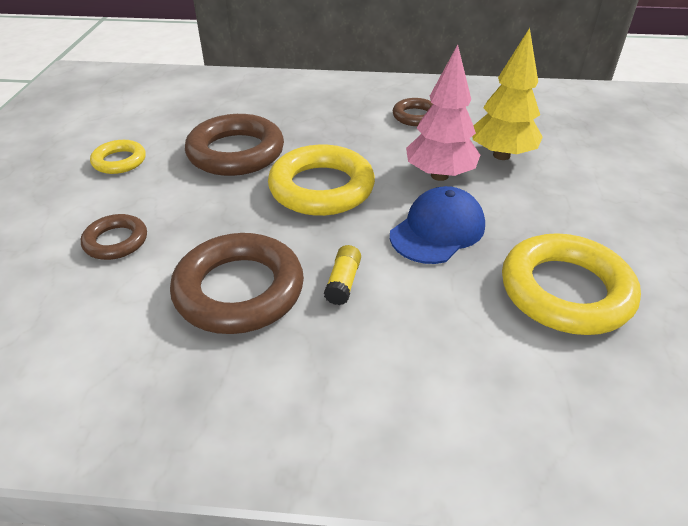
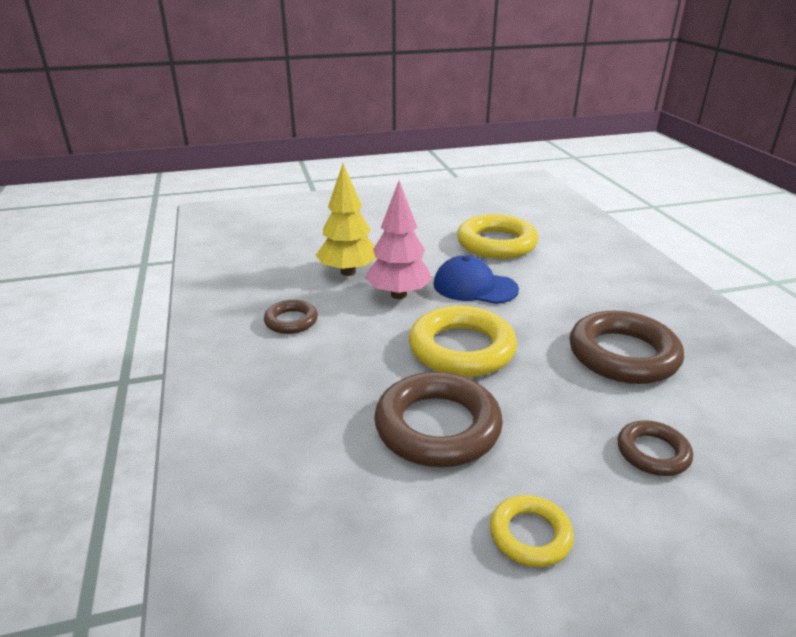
camera: 110 degrees left, 10 degrees down
(343, 282) = (567, 313): yellow glue stick -> none

